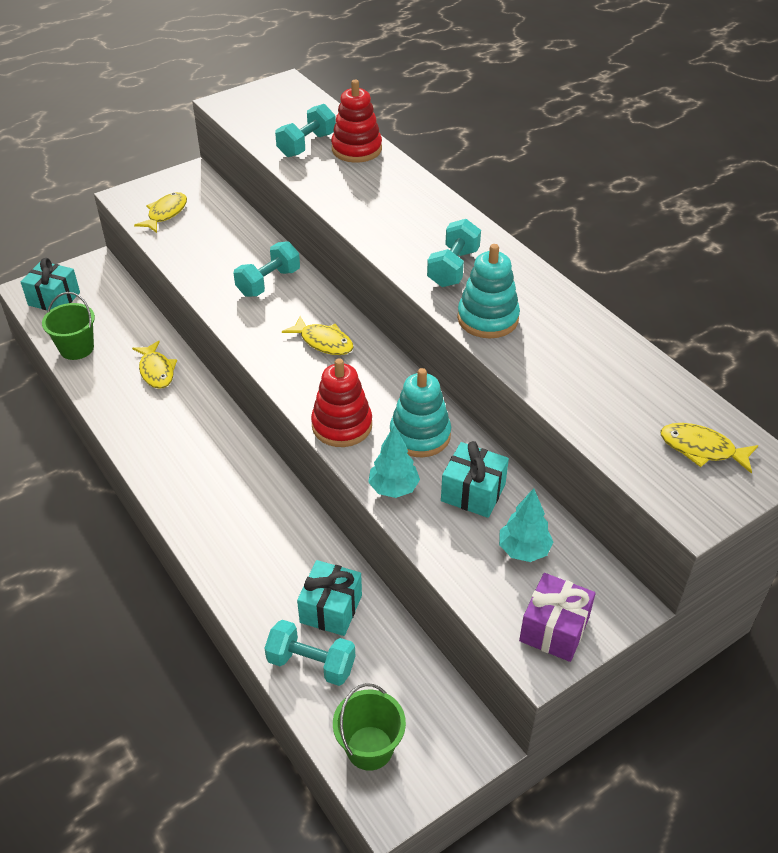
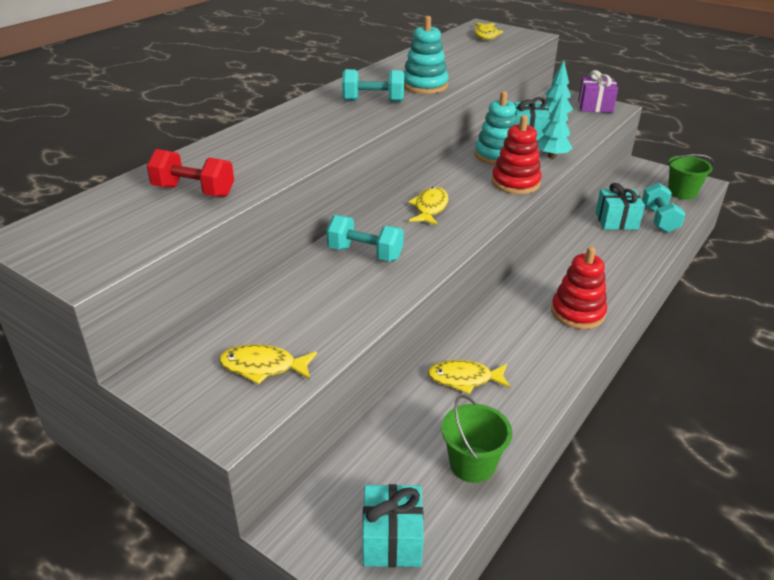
camera: 110 degrees left, 10 degrees down
(156, 371) = (464, 379): yellow fish -> yellow fish turned 135 degrees counterclockwise
(307, 145) = (194, 191): turquoise dumbbell -> red dumbbell
(356, 149) = (195, 163): red stacking toy -> red stacking toy (577, 313)

